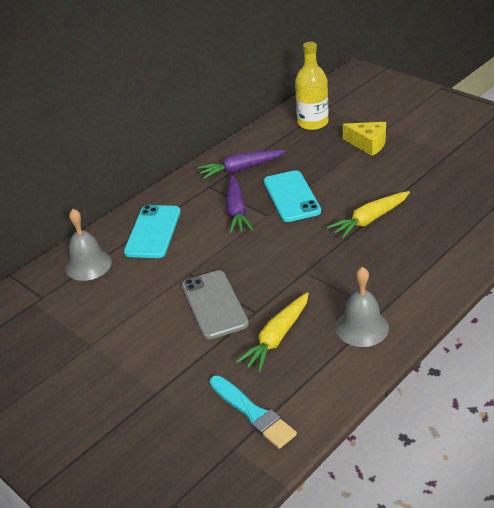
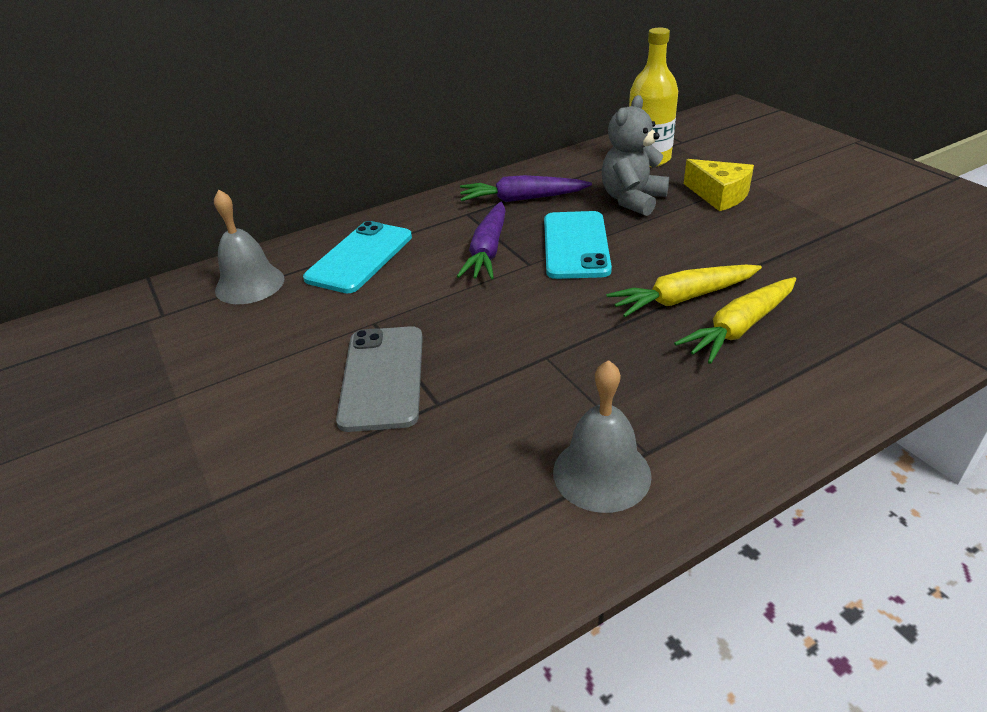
camera: 15 degrees right, 0 degrees up
(253, 413) = (338, 588): turquoise brush -> none
(277, 338) = (449, 456): yellow carrot -> yellow carrot (739, 328)
(314, 157) = (632, 200): none -> grey teddy bear

